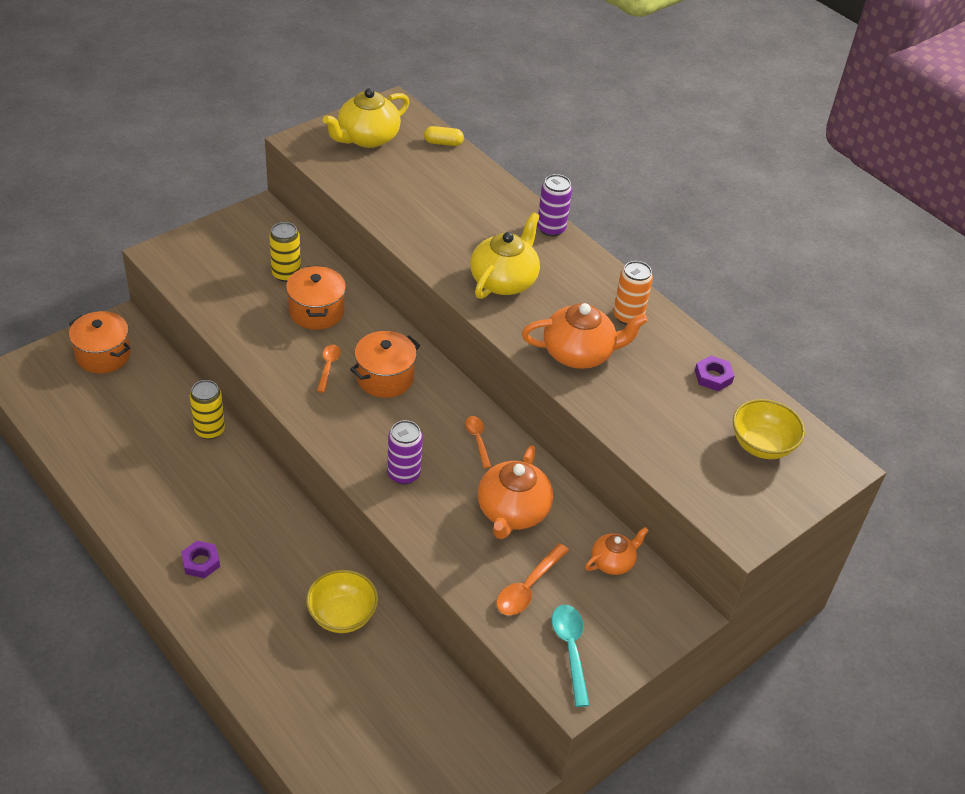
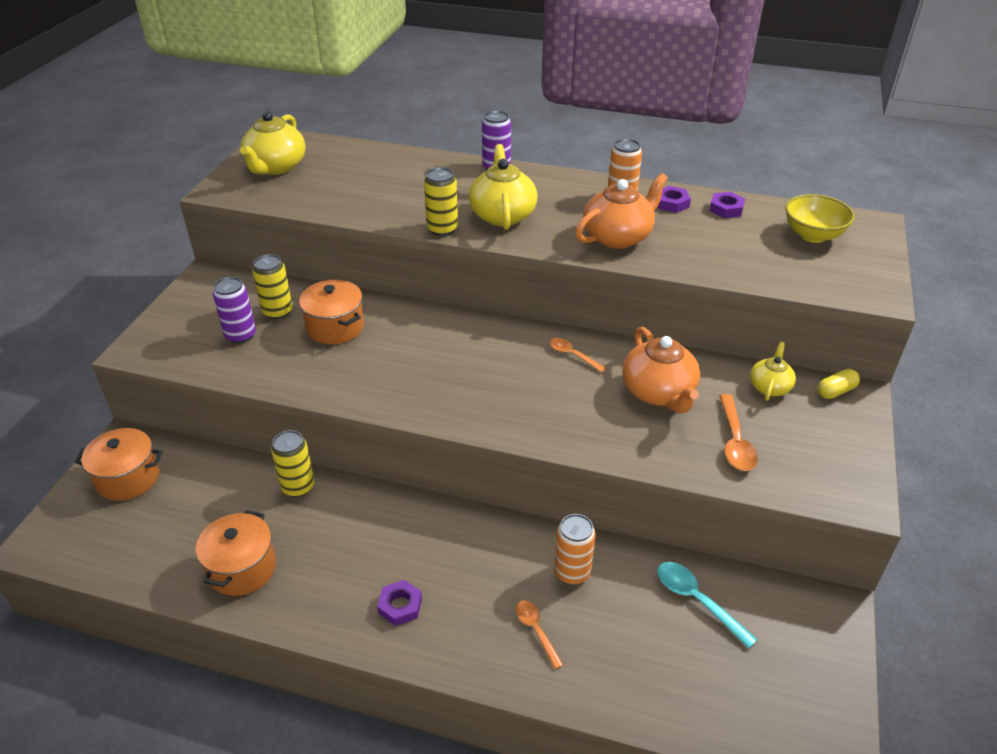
camera: 30 degrees left, 5 degrees down
(328, 367) = (390, 363): orange spoon -> orange spoon (536, 631)
(342, 616) = (572, 572): yellow bowl -> orange can
(385, 378) = (448, 348): orange pot -> orange pot (242, 568)
(403, 474) = (543, 411): purple can -> purple can (240, 335)
(440, 269) = (442, 229): none -> yellow can
(443, 143) = (345, 147): yellow capsule -> yellow capsule (836, 391)
(570, 650) = (819, 469): turquoise spoon -> turquoise spoon (697, 601)
(613, 562) = (769, 387): orange teapot -> yellow teapot
(668, 345) = (672, 203): none -> purple nut

